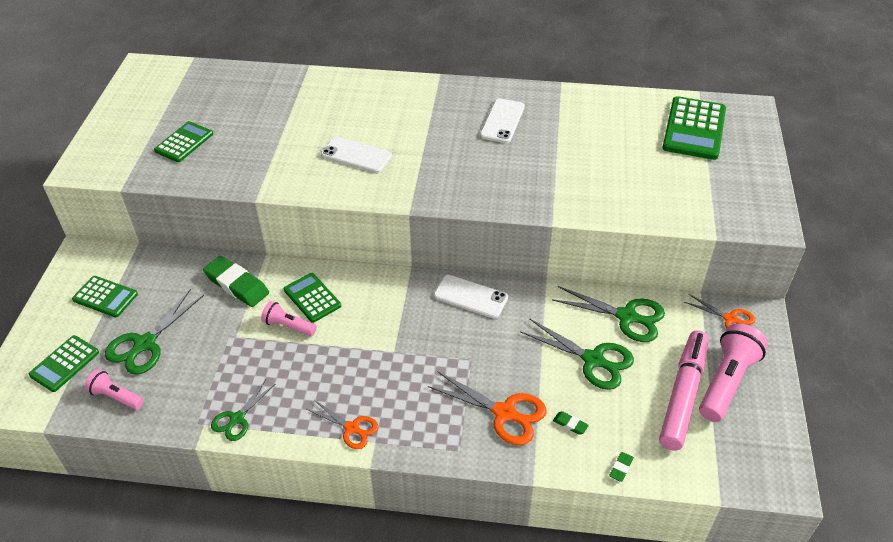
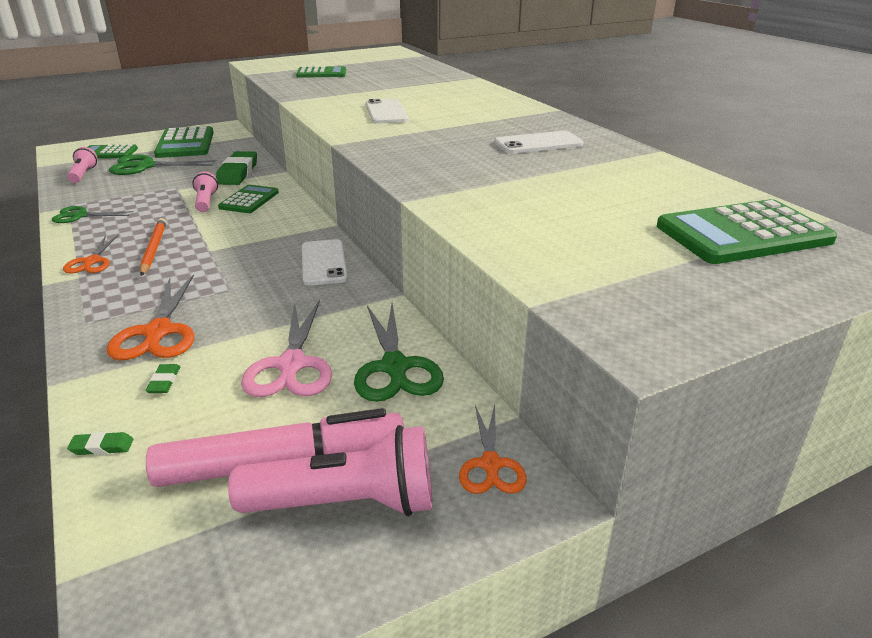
camera: 55 degrees right, 15 degrees down
(105, 297) = (185, 144): green calculator -> green calculator, size x1.62
(361, 384) = (154, 249): none -> orange pencil
(594, 360) = (291, 366): green scissors -> pink scissors

